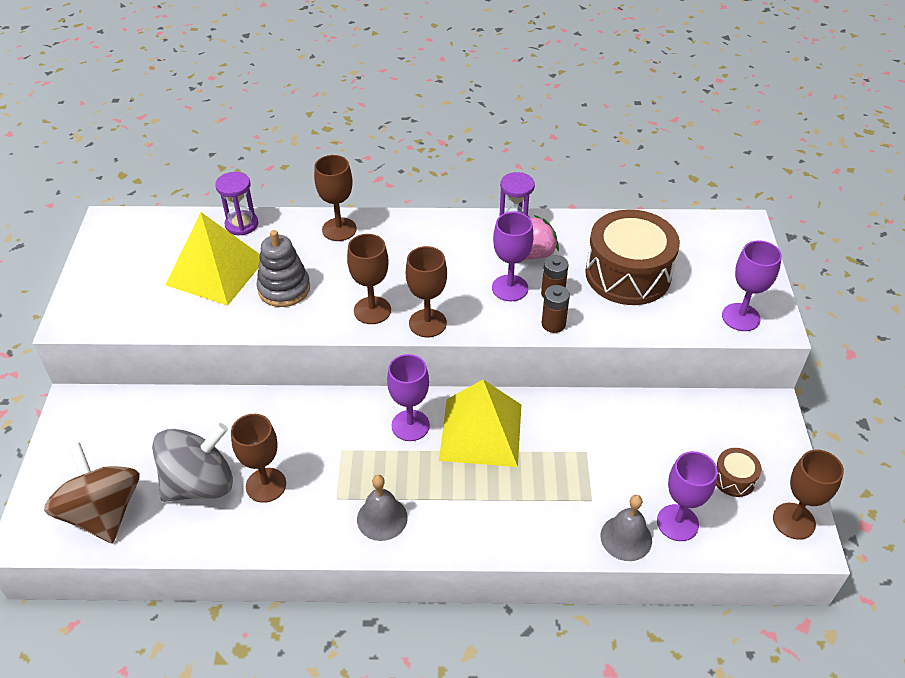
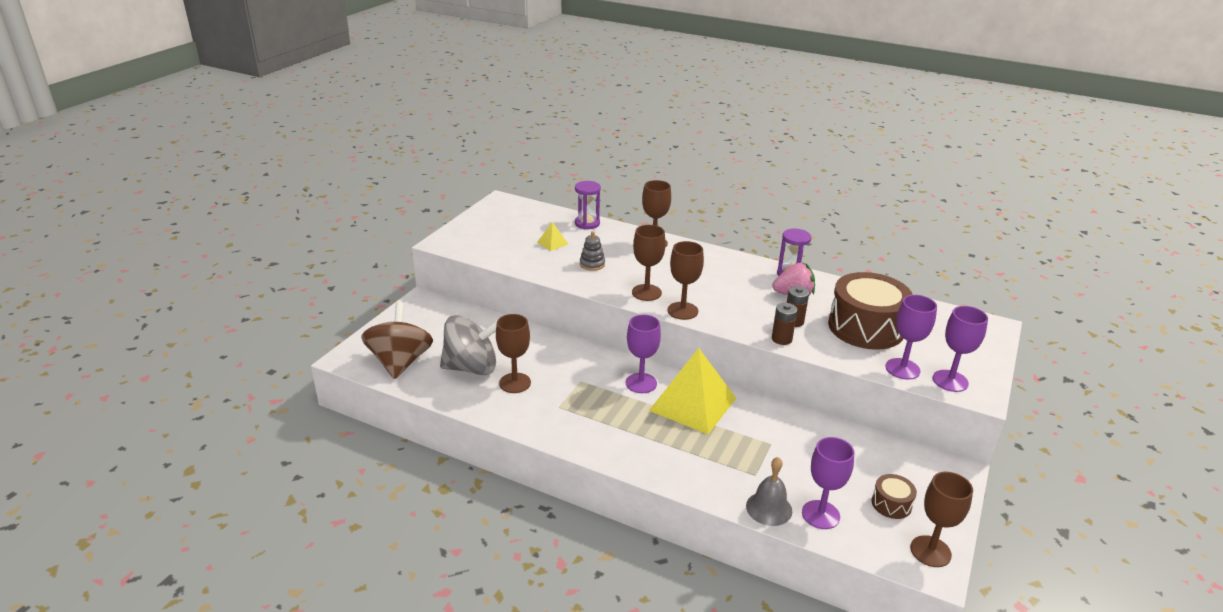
camera: 25 degrees right, 15 degrees down
(216, 271) = (552, 243): yellow pyramid -> yellow pyramid, size x0.41
(284, 289) = (592, 264): grey stacking toy -> grey stacking toy, size x0.63
(382, 518) = (583, 429): grey bell -> none
(510, 288) = (761, 309): purple goblet -> purple goblet (902, 369)

